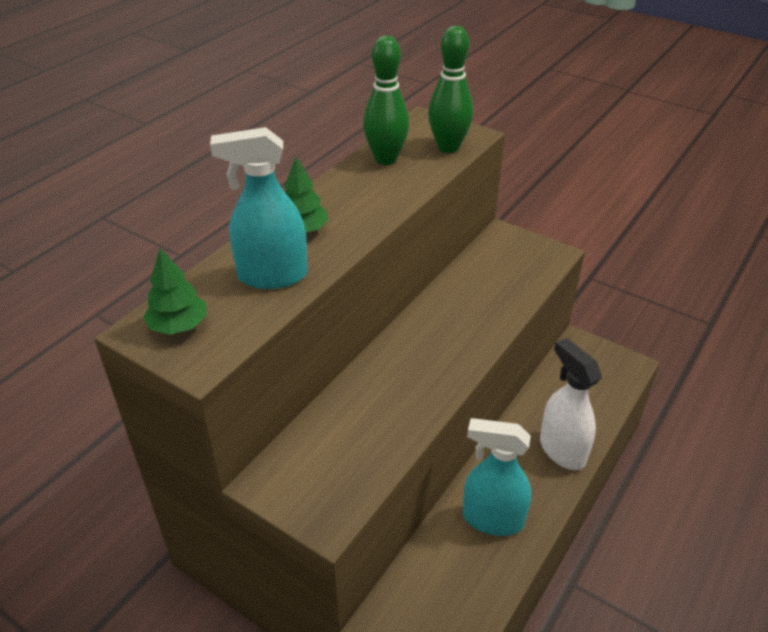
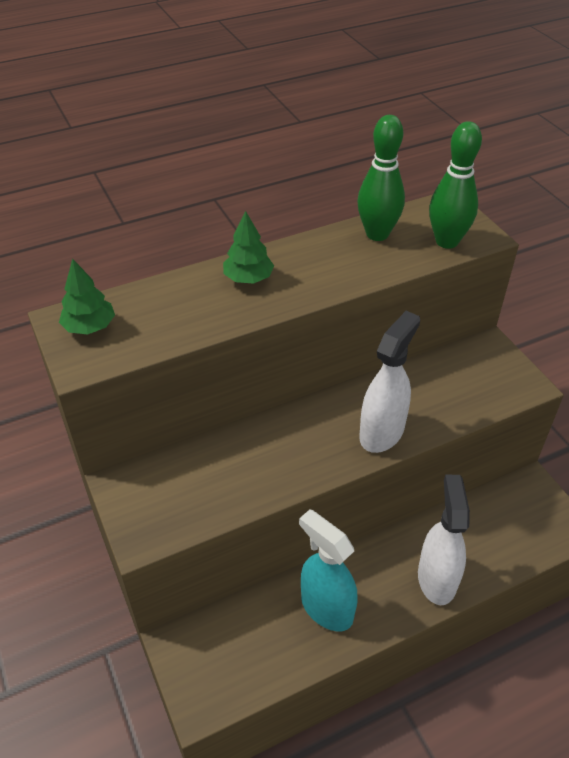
camera: 30 degrees right, 5 degrees up
(272, 276) = (191, 311): turquoise spray bottle -> none
(471, 335) = (382, 432): none -> white spray bottle

